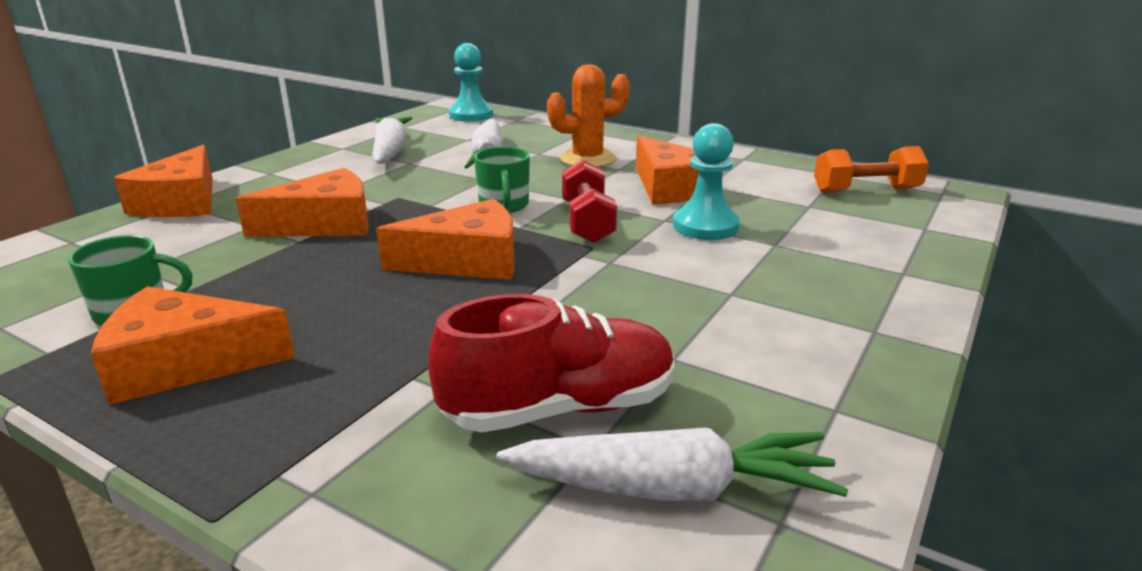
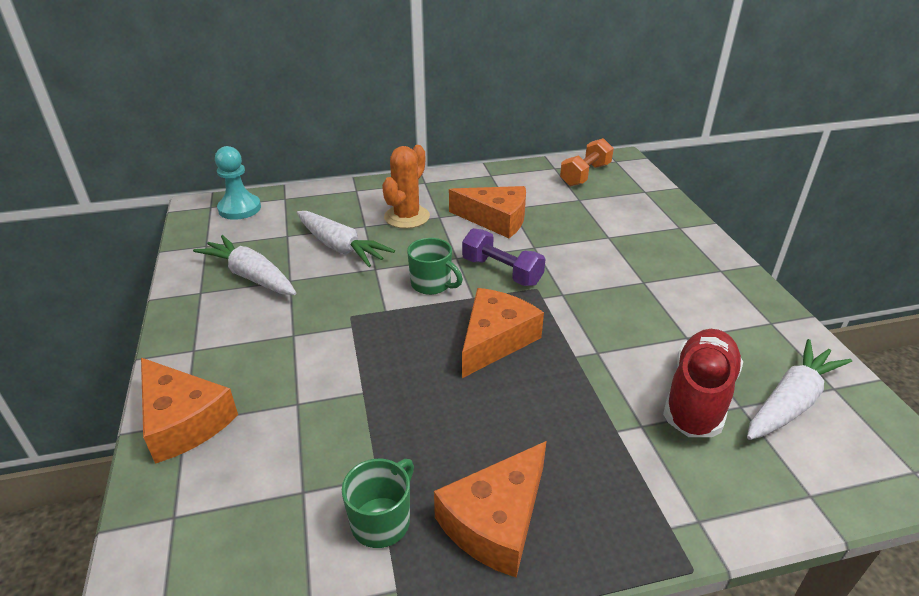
camera: 45 degrees left, 10 degrees up
(325, 224) = (348, 368): orange cheese -> none
(587, 222) = (501, 271): red dumbbell -> purple dumbbell
(705, 226) = (561, 241): turquoise pawn -> none

